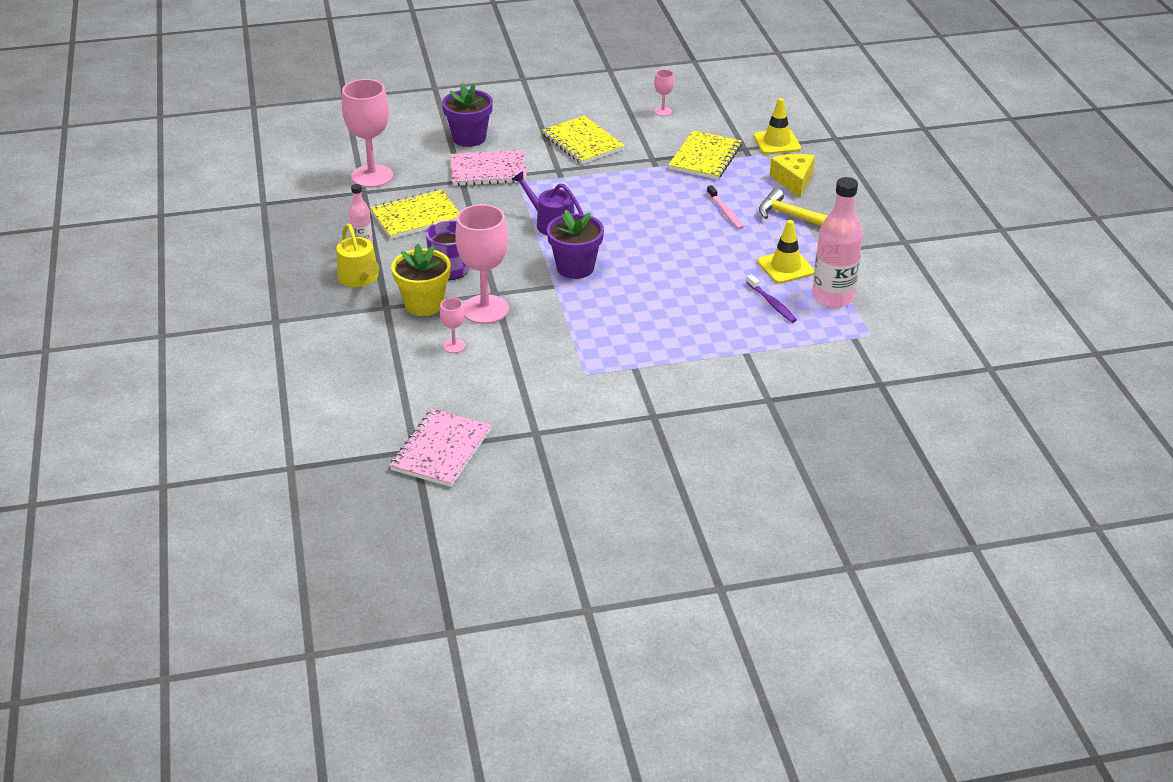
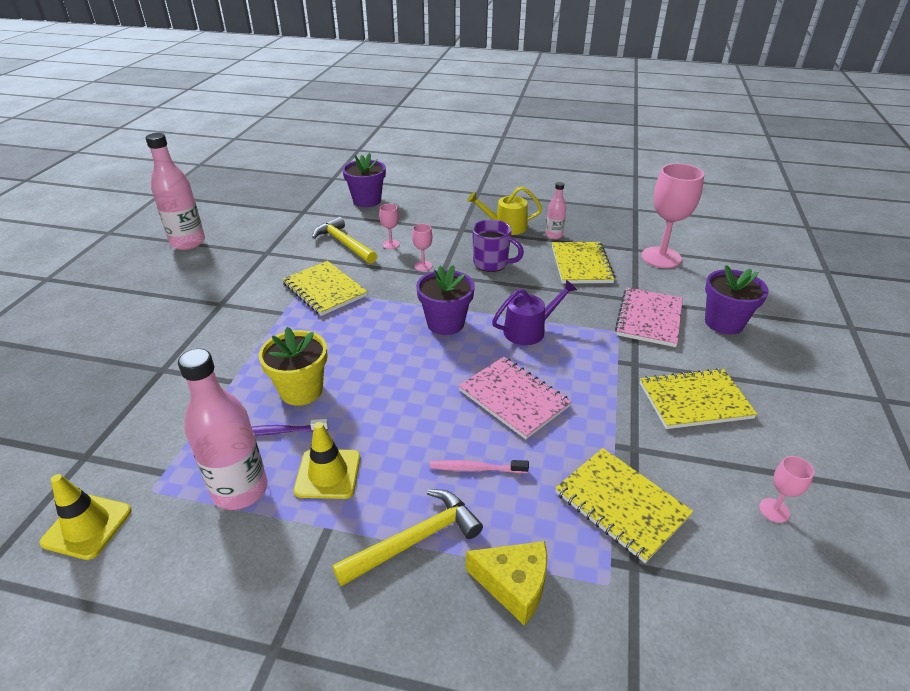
camera: 115 degrees right, 0 degrees up
(350, 405) = (367, 200): none -> purple flower pot
(424, 304) = (452, 243): yellow flower pot -> yellow flower pot (301, 390)
(441, 450) = (292, 219): pink notebook -> pink notebook (513, 398)
(474, 381) = (344, 243): none -> yellow hammer
(485, 309) = (423, 266): pink goblet -> pink goblet, size x0.46
(558, 513) = (188, 242): none -> pink bottle
(576, 357) = (324, 290): none -> yellow notebook
(777, 142) = (641, 622): yellow traffic cone -> yellow traffic cone (87, 526)

